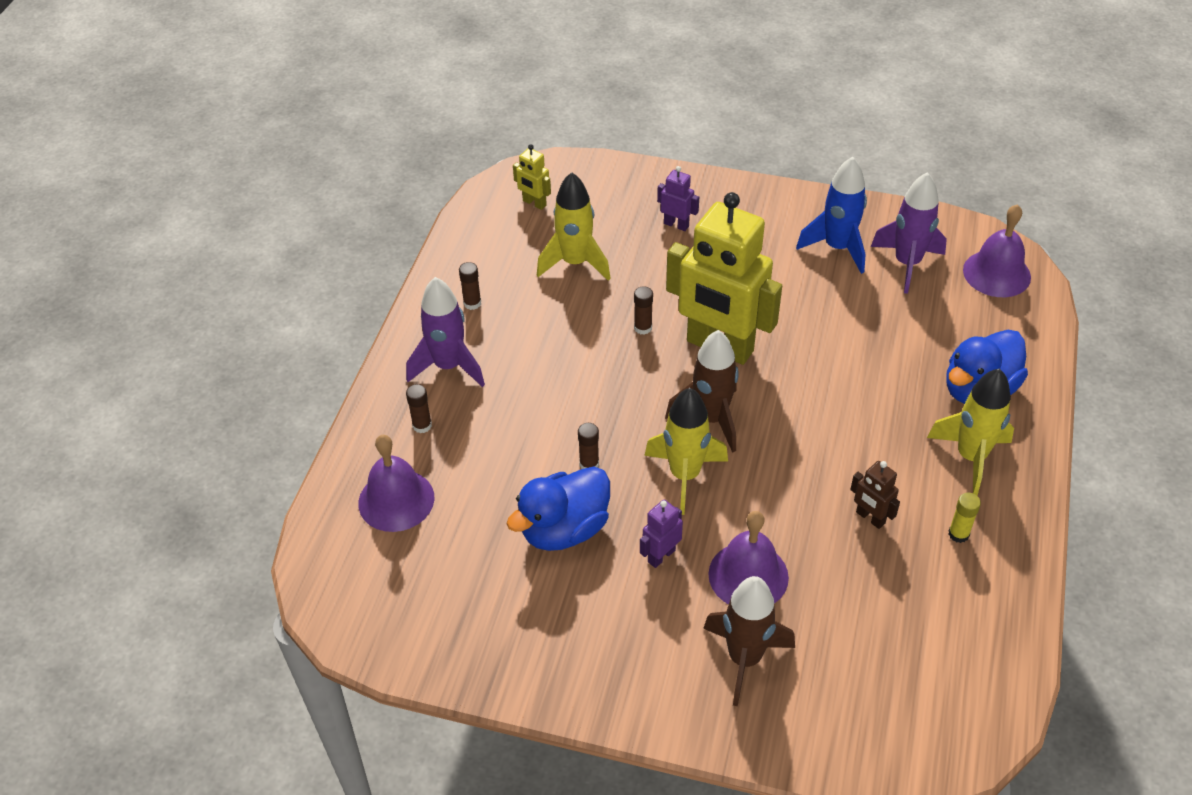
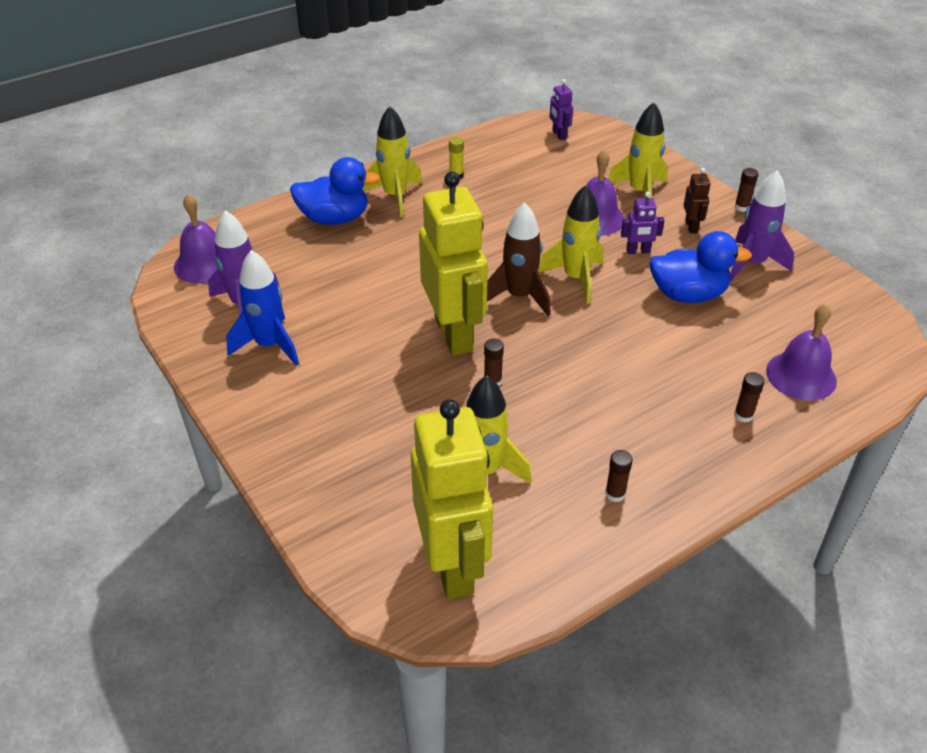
camera: 140 degrees left, 5 degrees down
(448, 366) = (684, 449): purple rocket -> purple rocket (752, 263)
(534, 203) = (453, 565): yellow robot -> yellow robot, size x2.44
(589, 464) = (634, 319): brown glue stick -> brown glue stick (742, 207)
(676, 225) = (356, 448): purple robot -> purple robot (559, 135)
(744, 659) = (640, 192): brown rocket -> yellow rocket
(870, 518) = (492, 204): brown robot -> brown robot (691, 226)

